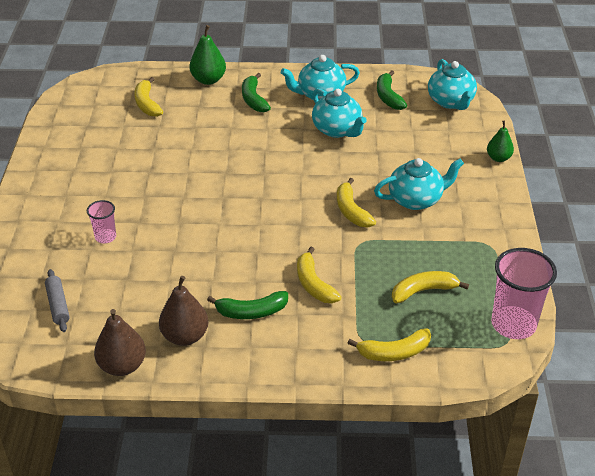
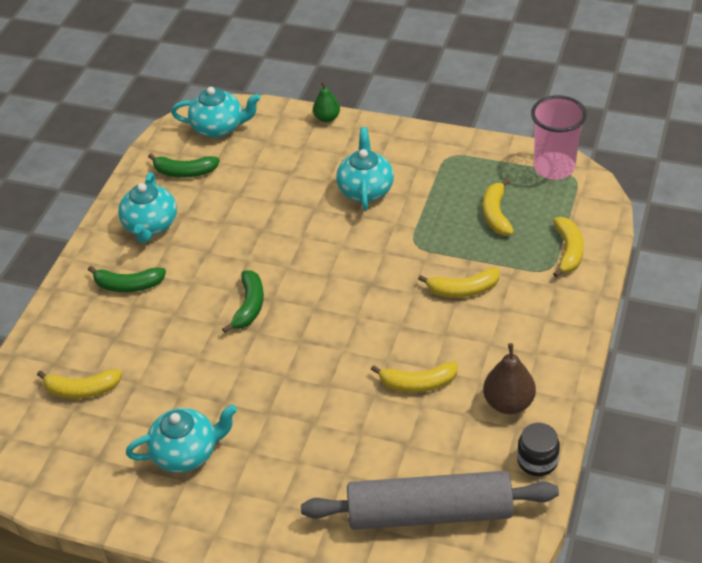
camera: 70 degrees left, 5 degrees up
(58, 305) = (429, 513): grey rolling pin -> grey rolling pin, size x2.46
(105, 237) = (328, 457): pink cup -> none
(122, 366) = (537, 460): brown pear -> black jar
(208, 80) = (63, 321): green pear -> none
(251, 312) = (488, 344): green banana -> green banana (249, 306)
(337, 130) = (224, 224): turquoise teapot -> turquoise teapot (186, 453)
(351, 211) = (364, 240): yellow banana -> yellow banana (418, 383)

